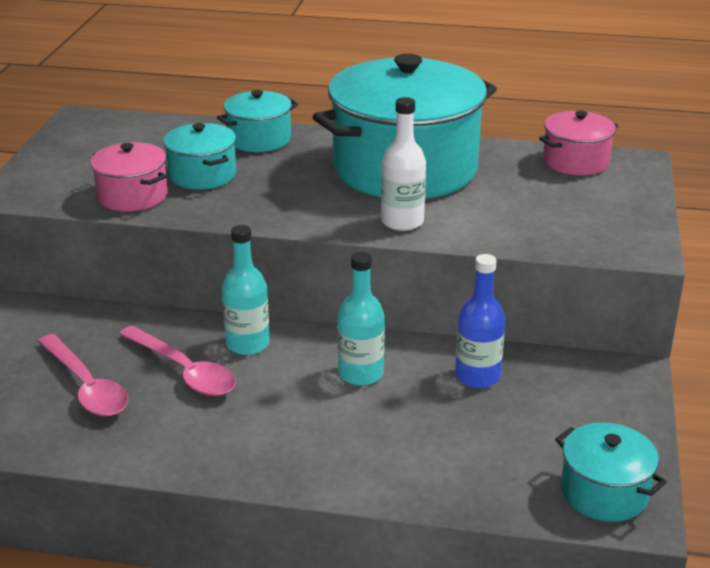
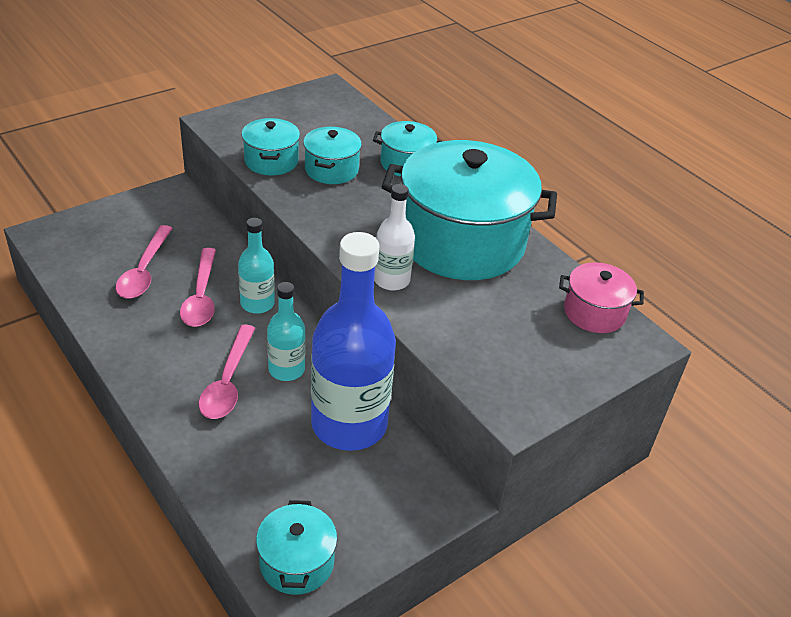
camera: 40 degrees right, 10 degrees up
(132, 196) = (271, 161): pink pot -> turquoise pot
(327, 416) = (228, 382): none -> pink spoon
(477, 376) = (349, 424): blue bottle -> blue bottle, size x1.99

